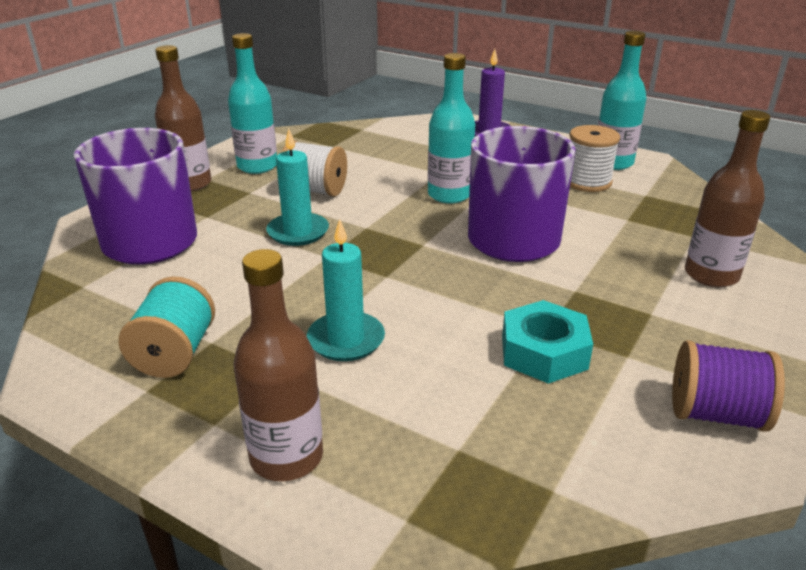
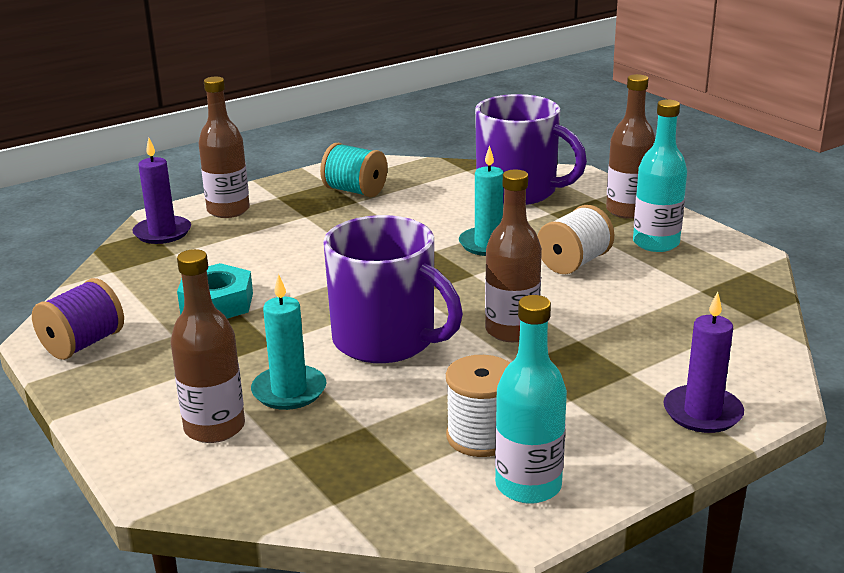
camera: 115 degrees right, 5 degrees down
(346, 340) = (312, 240): turquoise candle -> turquoise candle (289, 391)
(403, 498) = (162, 233): none -> purple candle
(449, 195) = (511, 331): turquoise bottle -> brown bottle

